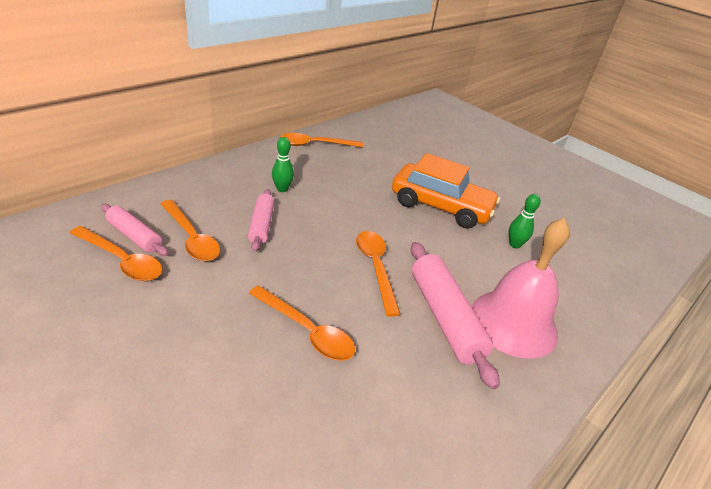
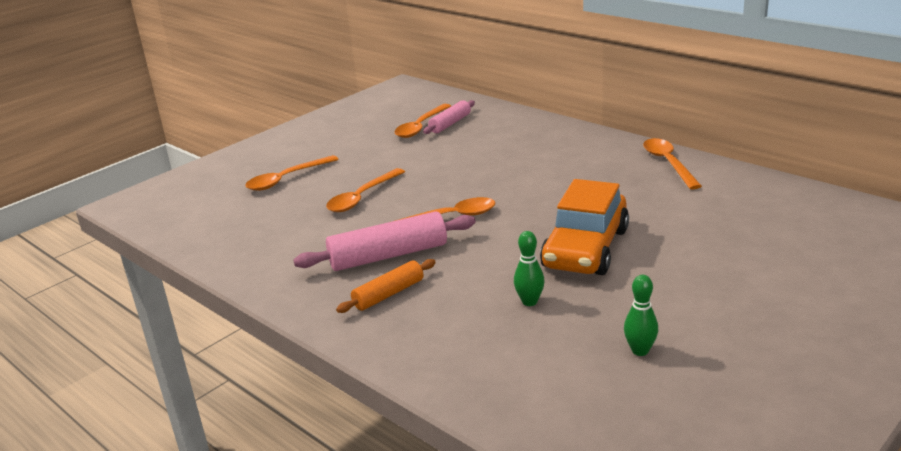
camera: 95 degrees right, 10 degrees down
(191, 238) = (457, 141): orange spoon -> orange spoon (286, 179)
(261, 225) = (489, 162): pink rolling pin -> none
(282, 189) = (555, 161): green bowling pin -> green bowling pin (640, 351)
(513, 322) = (389, 294): pink bell -> orange rolling pin

